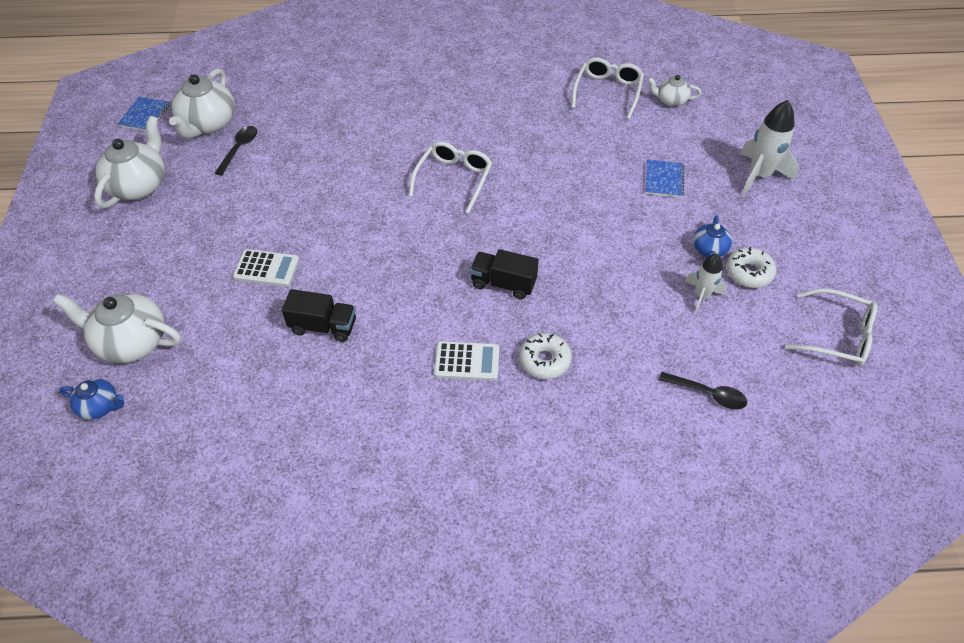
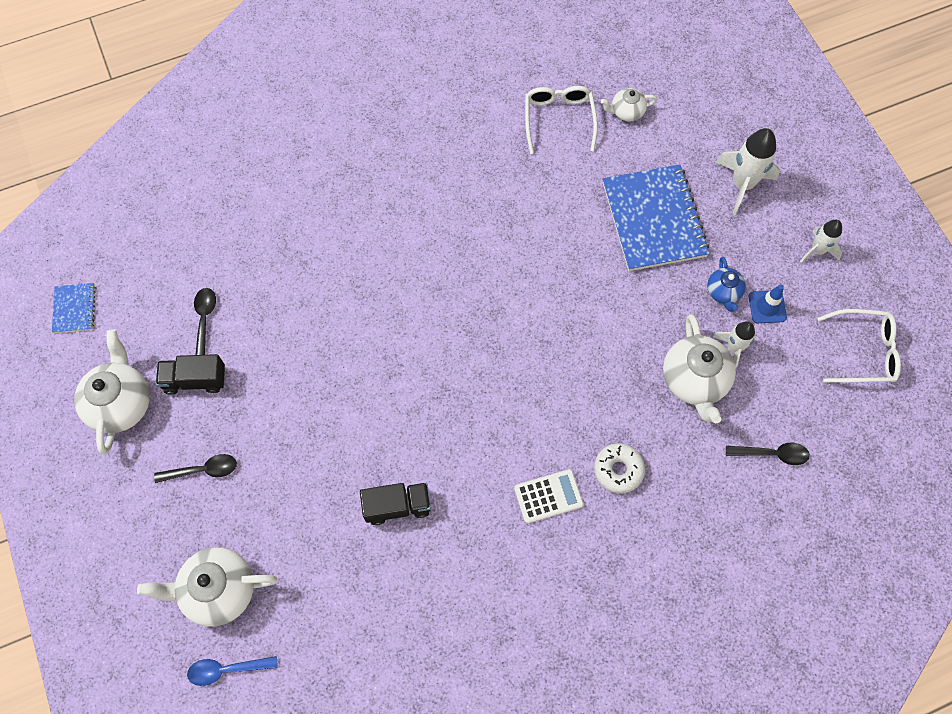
camera: 20 degrees left, 15 degrees up
(100, 406) = (227, 669): blue teapot -> blue spoon
(174, 250) = (202, 470): none -> black spoon
(208, 124) = (152, 298): white teapot -> white teapot (694, 380)
(266, 268) = (309, 459): white calculator -> none
(454, 179) = (447, 286): white glasses -> none
(503, 283) = (547, 397): black truck -> black truck (195, 380)
(664, 180) = (654, 219): blue notebook -> blue notebook, size x2.15
(749, 273) = (767, 307): white donut -> blue traffic cone
(817, 242) = (817, 250): none -> white rocket

